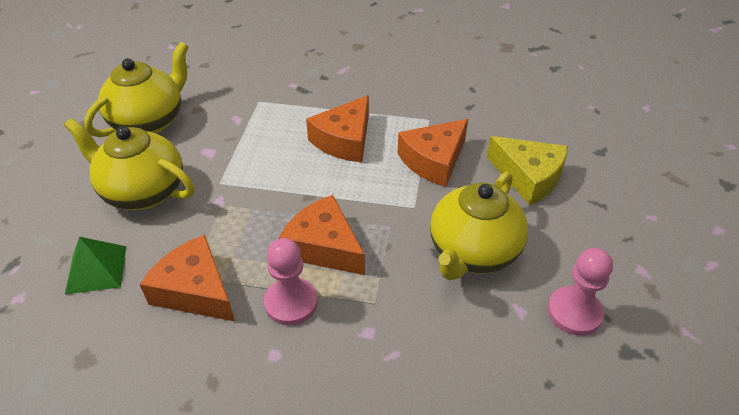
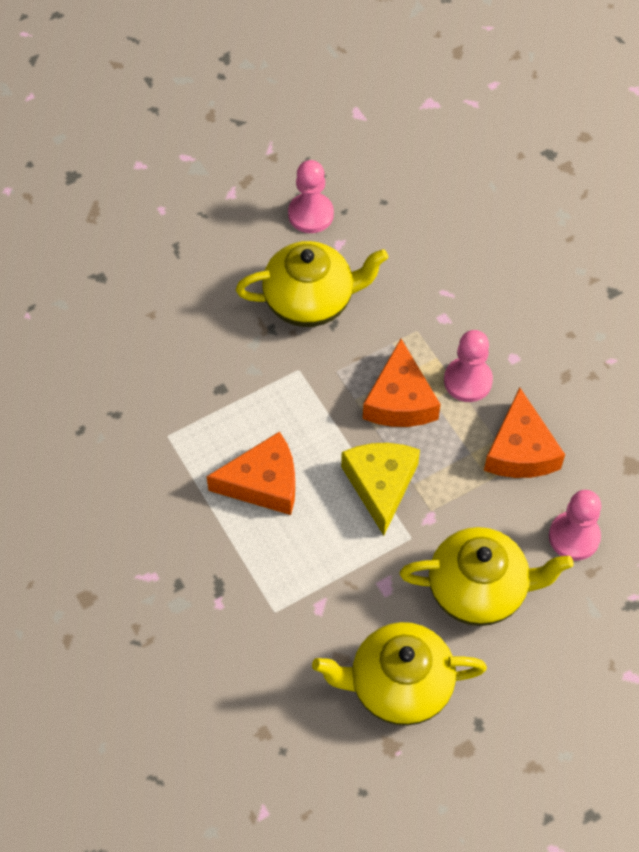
camera: 130 degrees left, 15 degrees up
(96, 269) = (574, 537): green pyramid -> pink pawn
(143, 191) = (479, 589): yellow teapot -> yellow teapot turned 75 degrees counterclockwise
(434, 161) = (226, 392): orange cheese -> none
(528, 177) = (185, 311): yellow cheese -> yellow cheese (380, 485)

